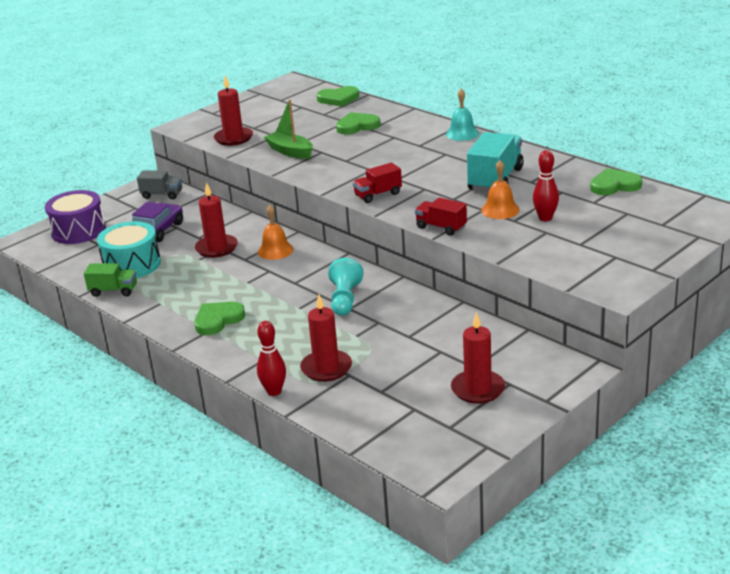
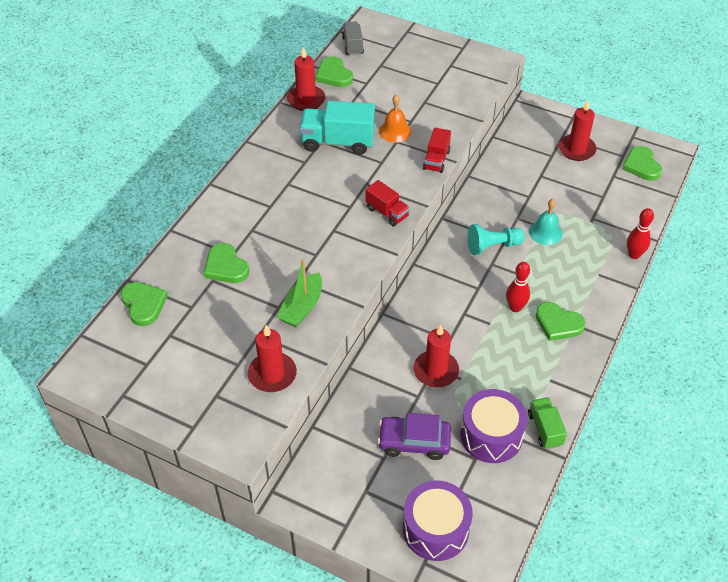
camera: 110 degrees left, 20 degrees up
(132, 264) = (491, 435): turquoise drum -> purple drum
(162, 195) = (327, 475): grey truck -> grey truck (352, 46)
(275, 250) = (426, 320): orange bell -> none
(326, 368) = (591, 233): red candle -> red candle (306, 100)
(423, 438) = (641, 165): none -> green heart
(462, 133) = (238, 180): turquoise bell -> turquoise bell (545, 232)
(545, 218) = (402, 105): red bowling pin -> red bowling pin (515, 307)

